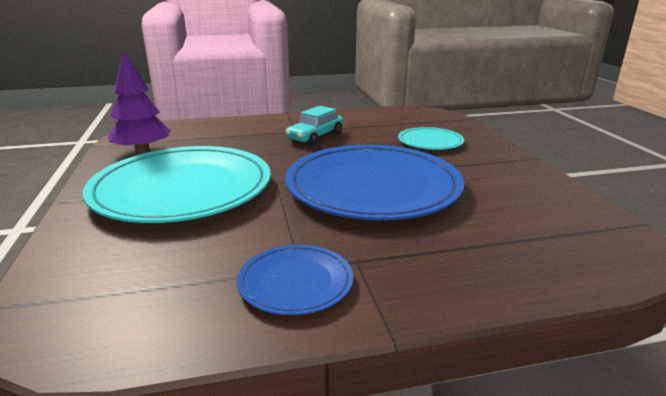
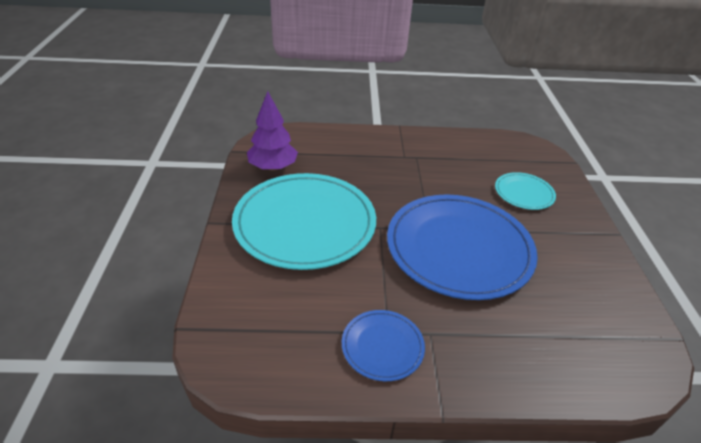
camera: 10 degrees right, 15 degrees up
(315, 136) = (420, 168): turquoise car -> none

